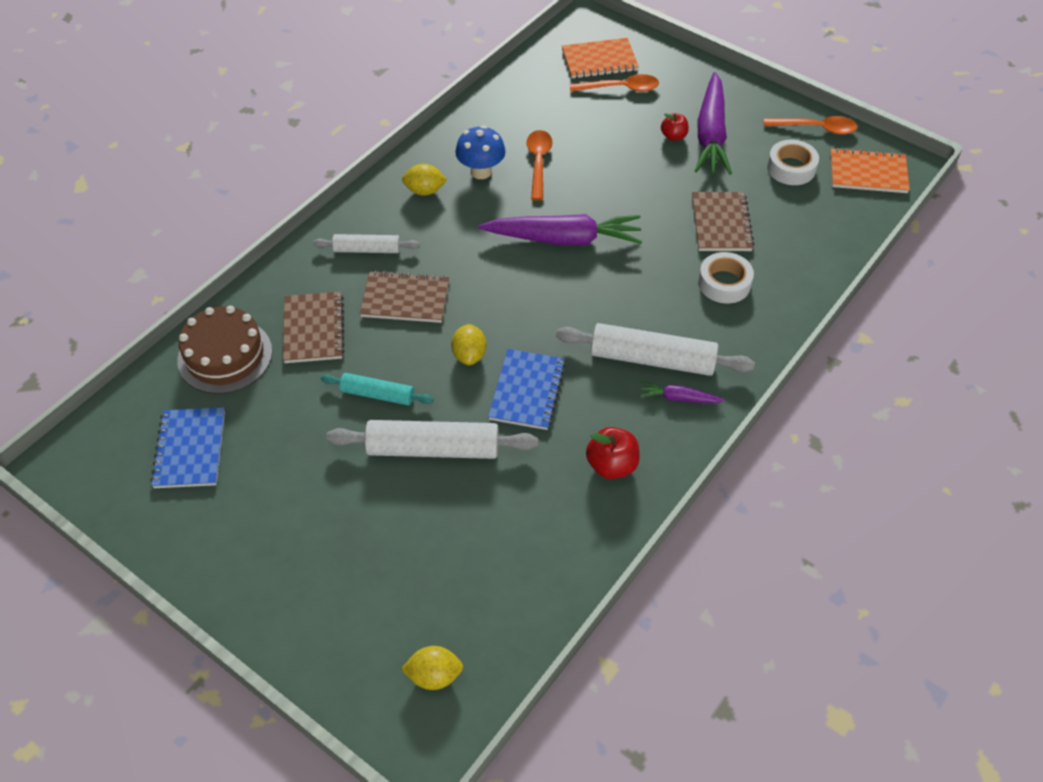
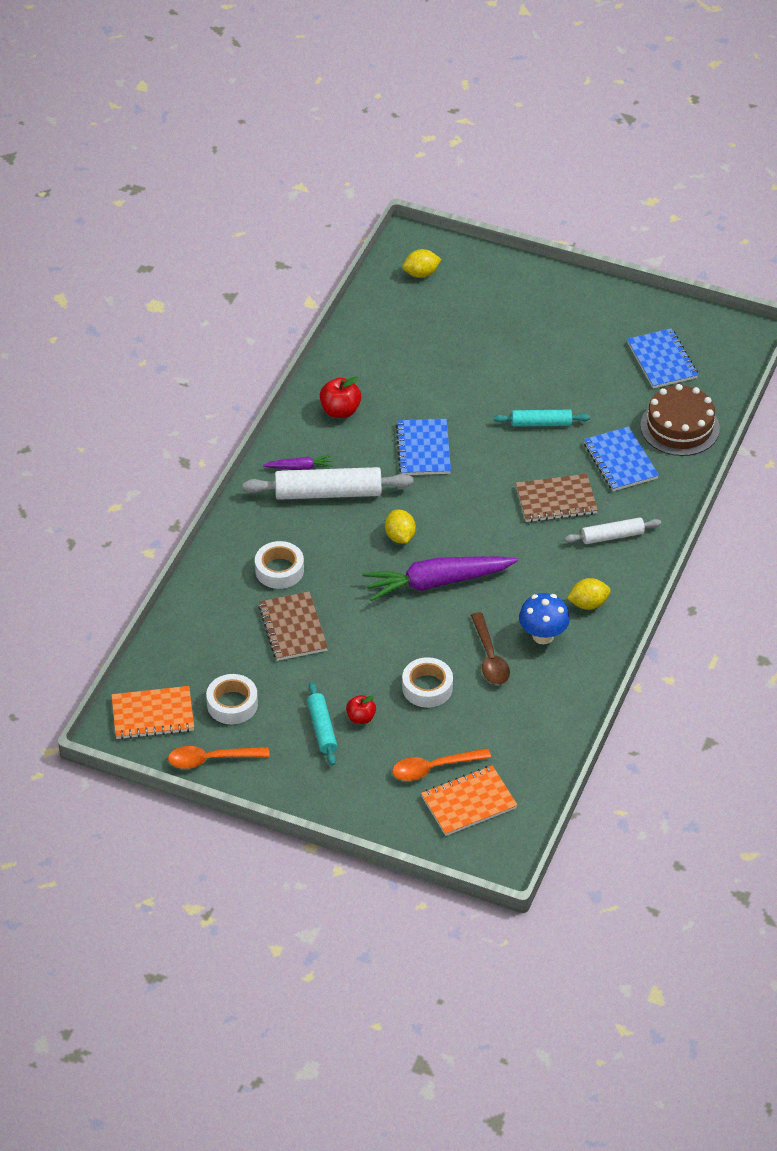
camera: 165 degrees right, 5 degrees down
(313, 329) = (620, 461): brown notebook -> blue notebook
(433, 449) = (480, 396): white rolling pin -> none
(469, 355) = (481, 466): yellow lemon -> yellow lemon (400, 536)
(538, 163) = (490, 657): orange spoon -> brown spoon
(605, 149) = (427, 687): none -> white tape
(711, 134) = (322, 728): purple carrot -> turquoise rolling pin

